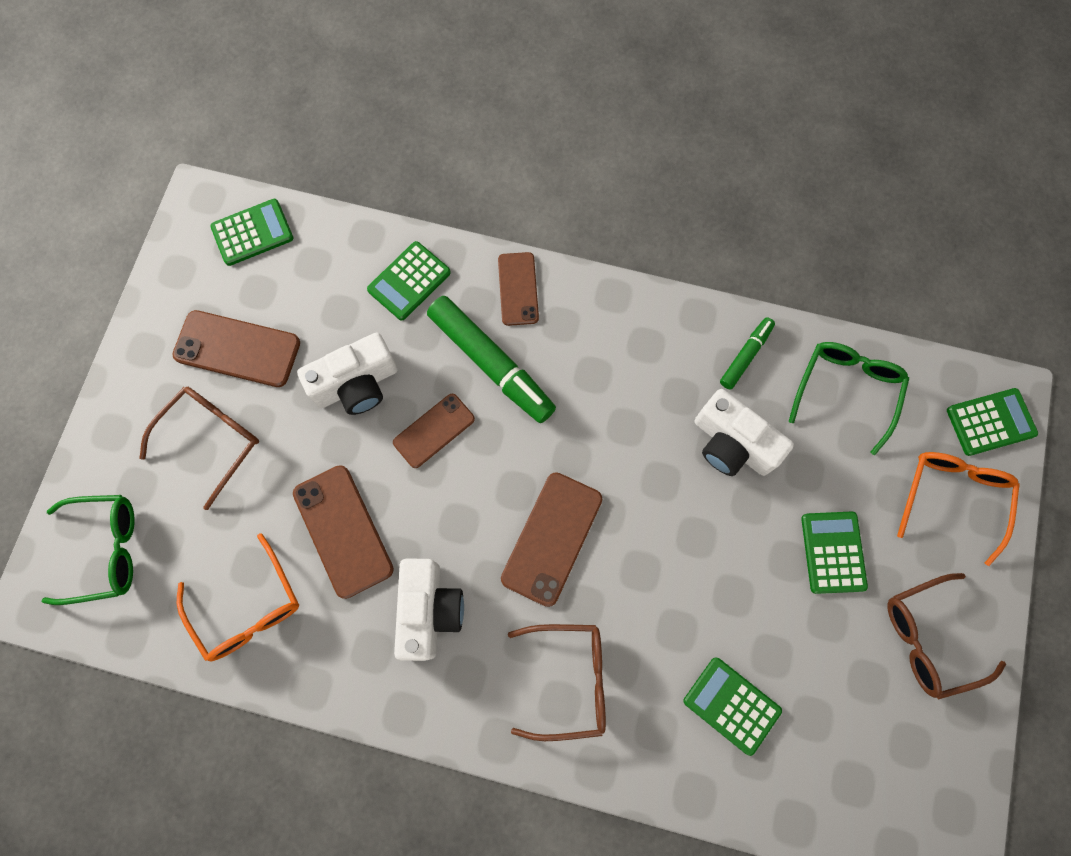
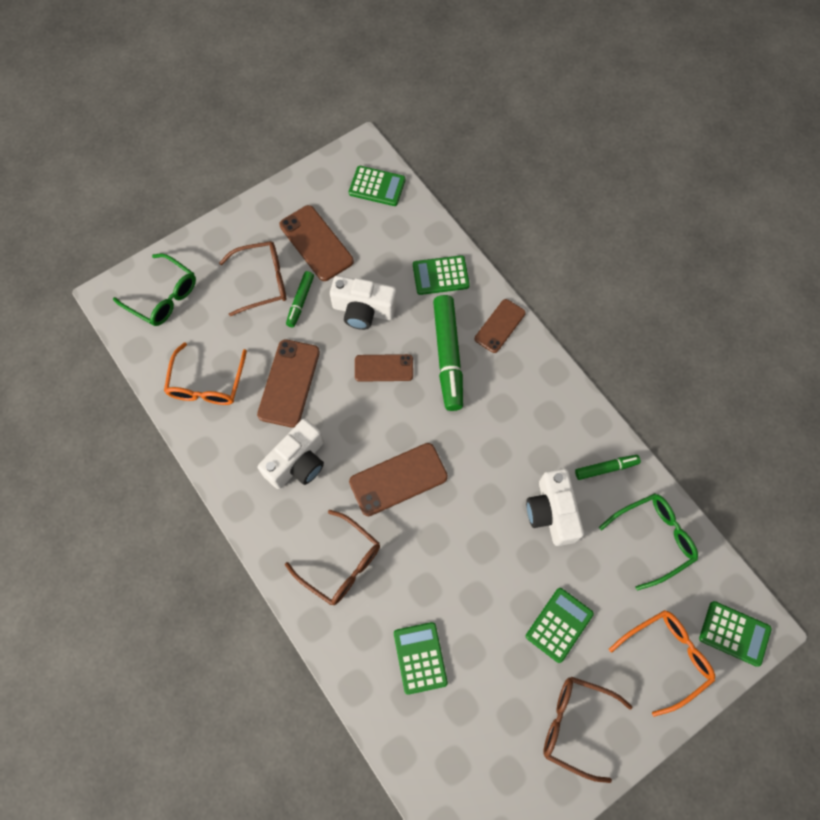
camera: 40 degrees right, 5 degrees down
(276, 429) = (300, 301): none -> green marker

